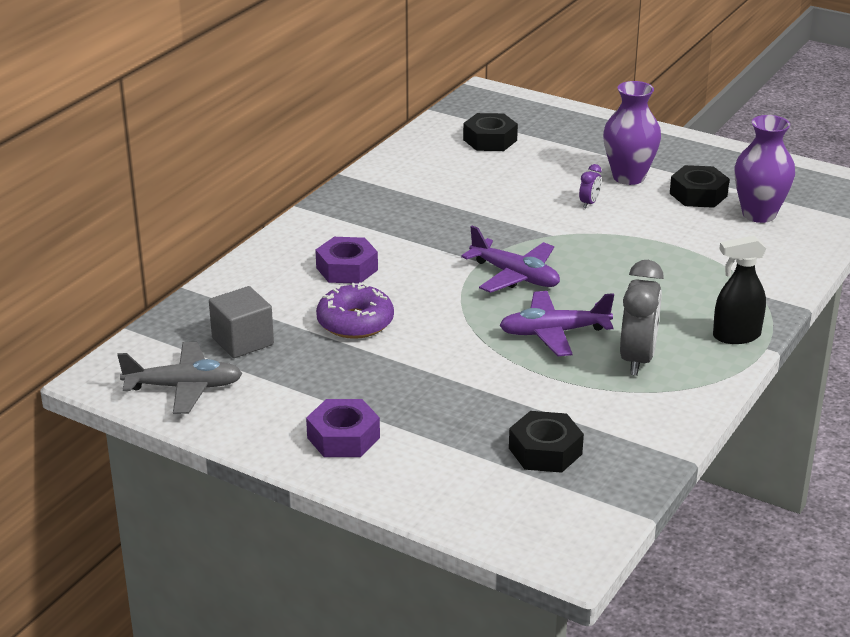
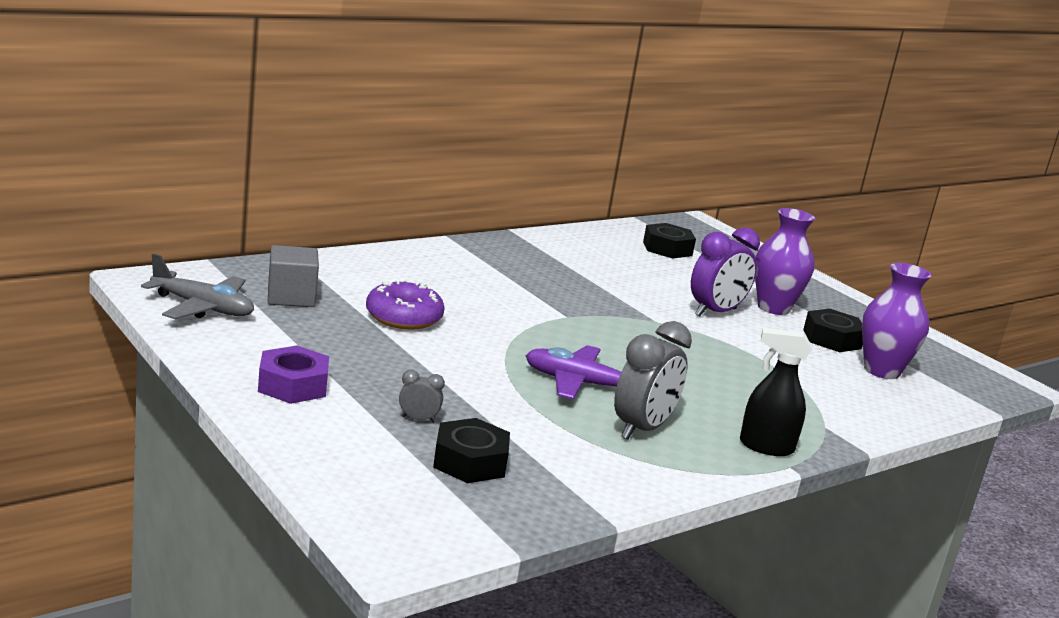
camera: 20 degrees right, 10 degrees down
(347, 269) = (440, 283): purple nut -> none
(470, 427) = (418, 419): none -> grey clock
(515, 276) = (588, 335): purple plane -> none
(589, 203) = (715, 312): purple clock -> purple clock, size x2.18

